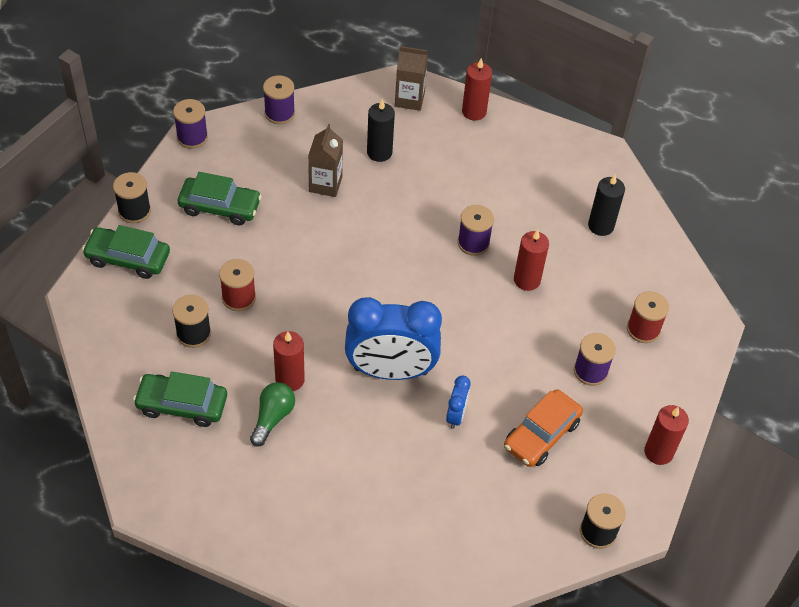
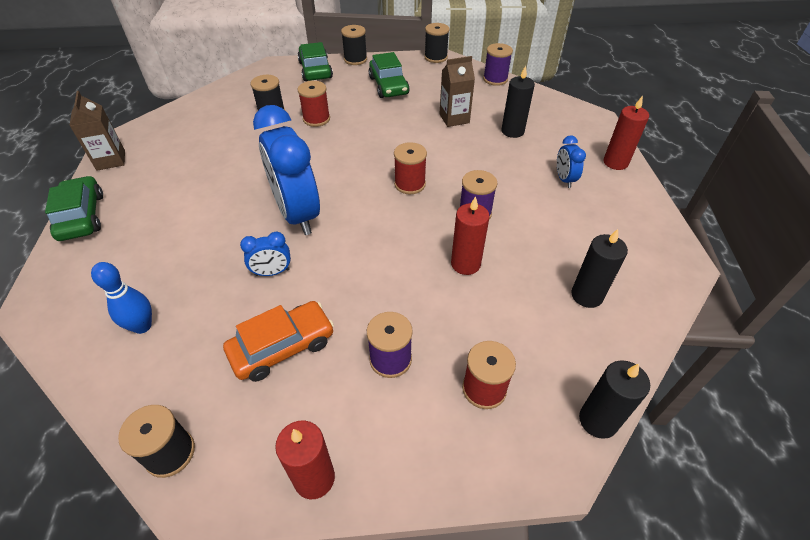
camera: 65 degrees right, 5 degrees down
(182, 405) = (206, 129): green car -> green car (81, 216)
(192, 137) = (435, 57): purple spool -> black spool
(272, 417) = (215, 171): green light bulb -> none
(290, 380) = (256, 166): red candle -> none
(404, 269) = (410, 184): none -> red spool
(409, 99) = (582, 126): brown carton -> brown carton (111, 160)
(464, 527) = (142, 326): none -> blue bowling pin
(472, 159) = (564, 179): none -> blue clock
(541, 434) = (282, 347): orange car -> orange car turned 135 degrees clockwise
(696, 283) = (598, 420): none -> black candle

